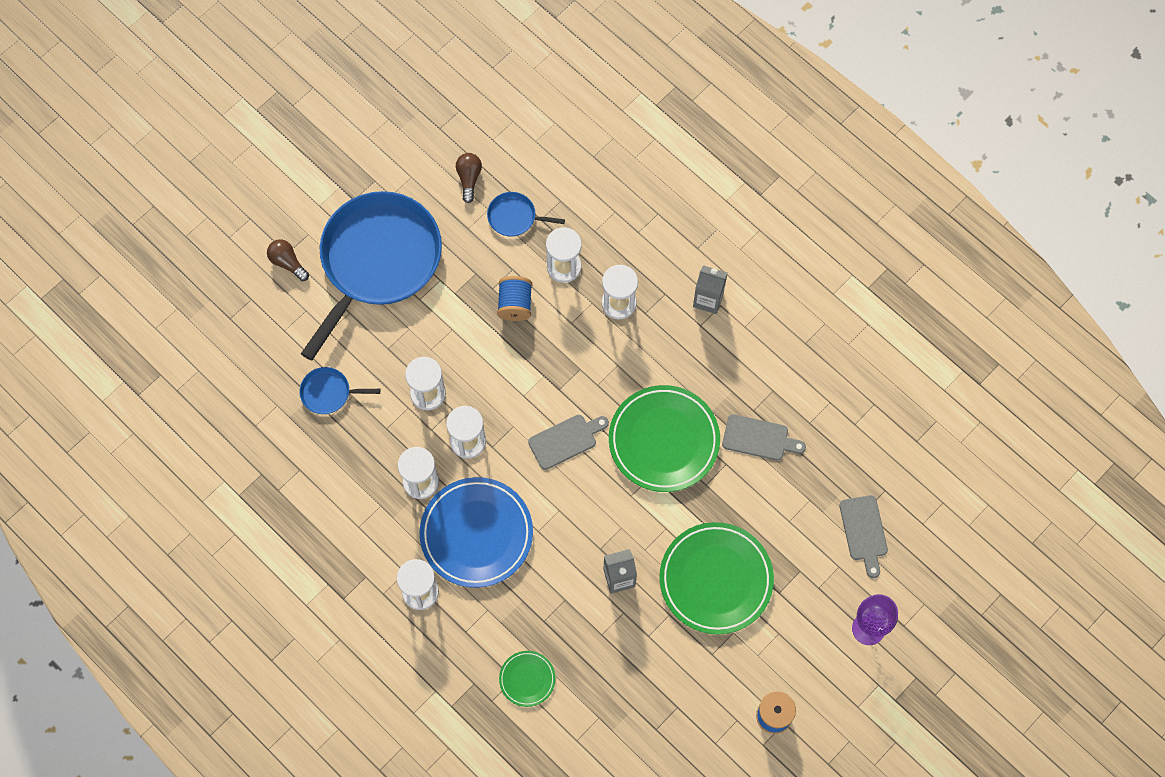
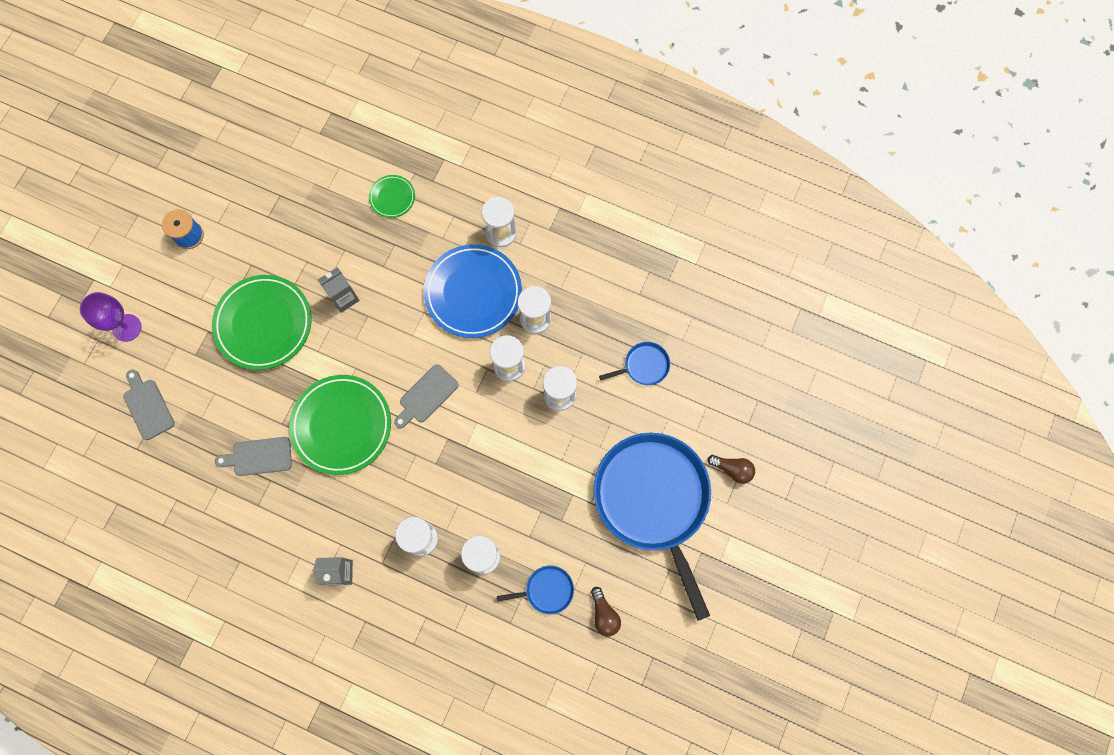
camera: 160 degrees right, 5 degrees up
(377, 261) = (653, 500): blue pan -> blue pan turned 150 degrees clockwise
(515, 304) = (514, 503): blue spool -> none

